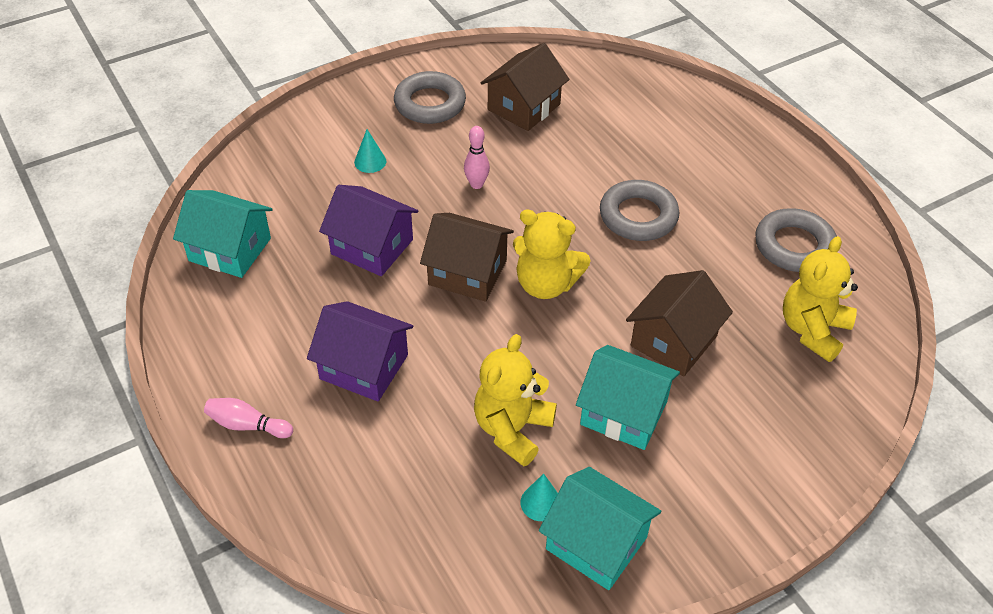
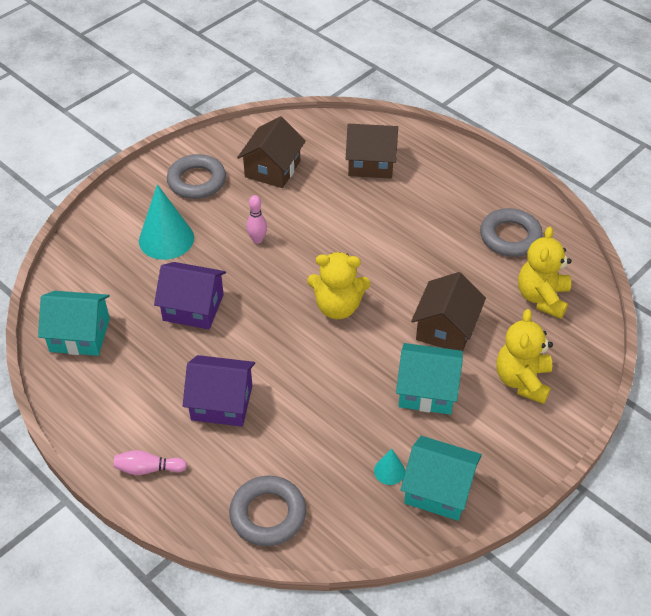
camera: 15 degrees left, 0 degrees up
(370, 161) = (166, 239): turquoise cone -> turquoise cone, size x2.11
(467, 272) = (275, 311): brown house -> brown house (371, 163)
(512, 429) = (350, 423): yellow teddy bear -> yellow teddy bear (522, 381)
(638, 216) = (389, 238): grey ring -> grey ring (268, 514)

